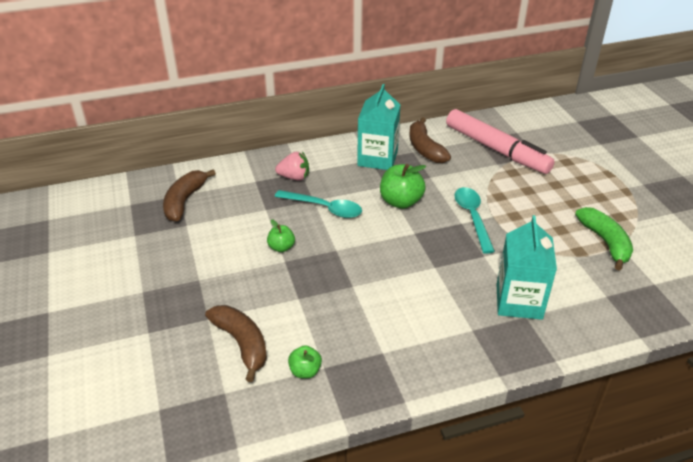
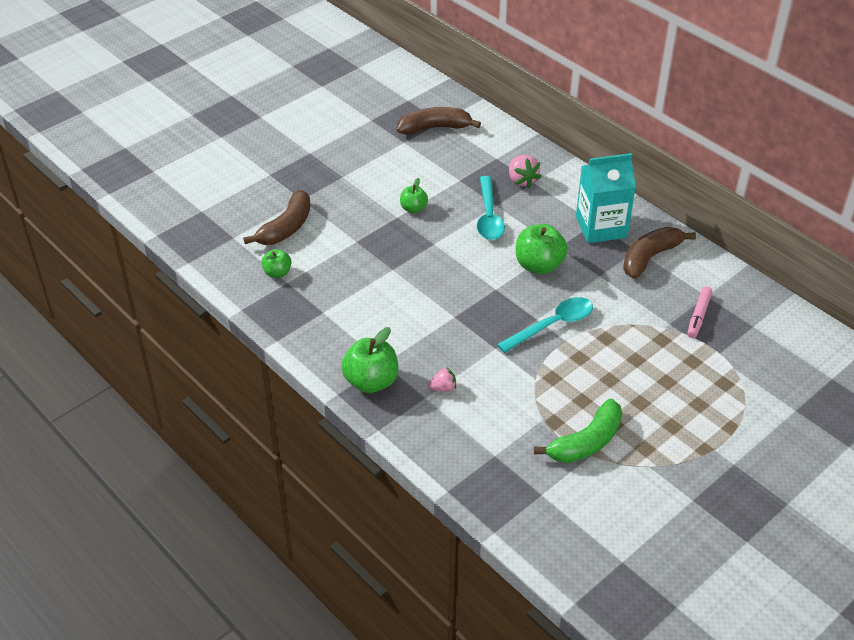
camera: 65 degrees right, 5 degrees up
(492, 346) = (371, 381): none -> green apple
(496, 149) = (698, 316): pink marker -> pink marker, size x0.43
(519, 301) = (443, 388): turquoise carton -> pink strawberry

